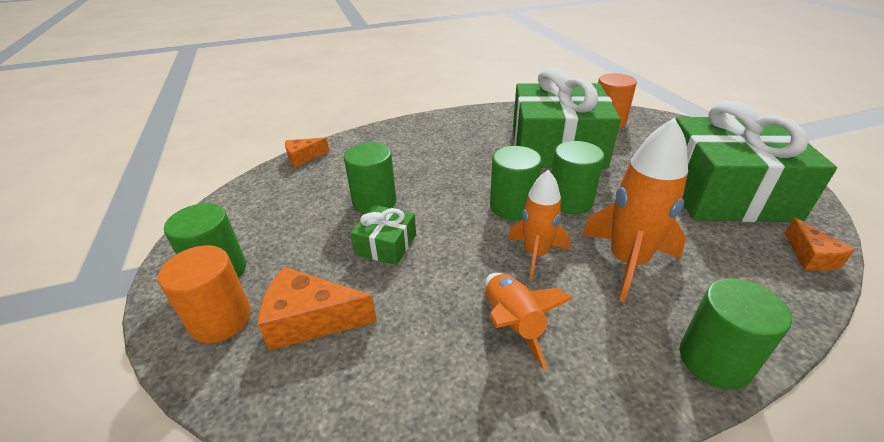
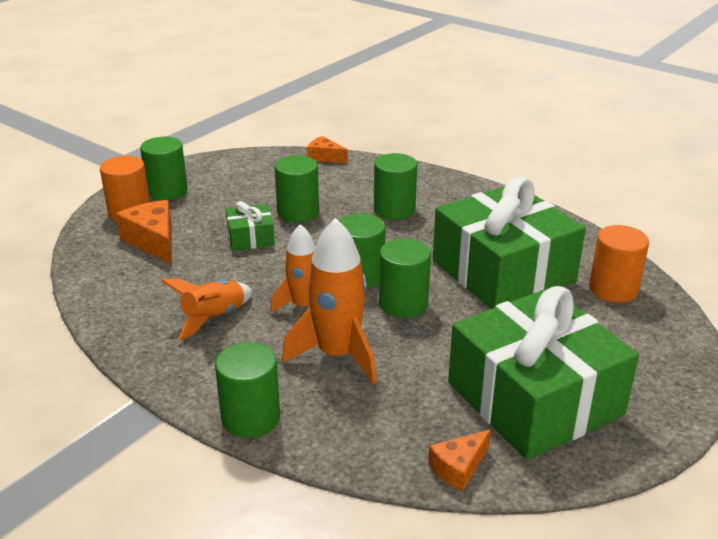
camera: 55 degrees right, 5 degrees down
(428, 157) = (394, 210): none -> green cylinder

